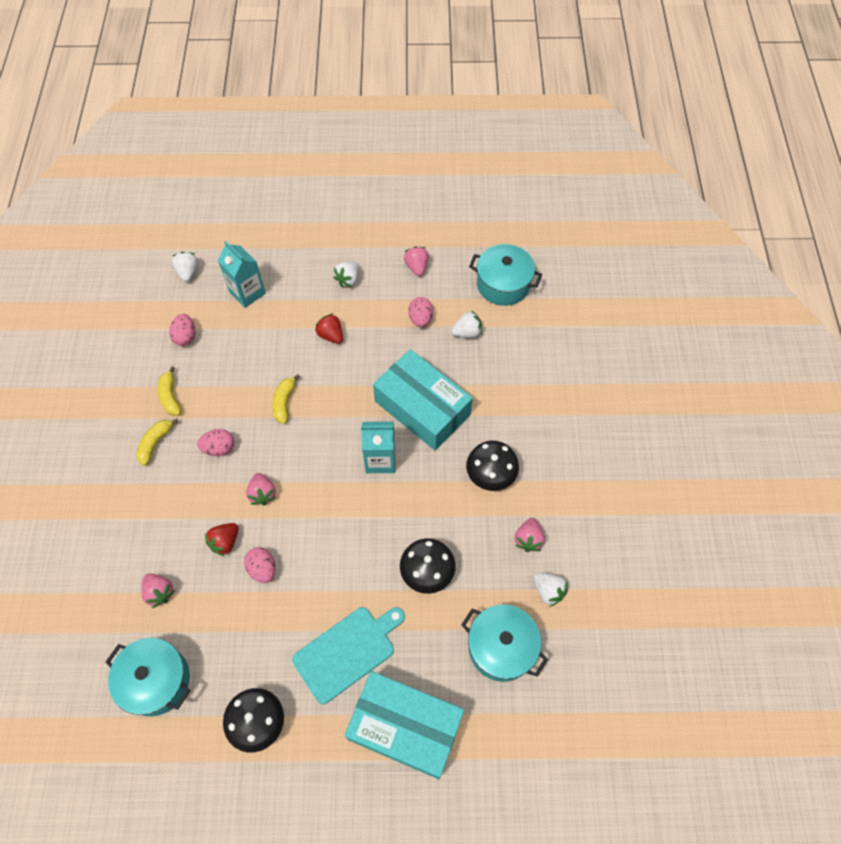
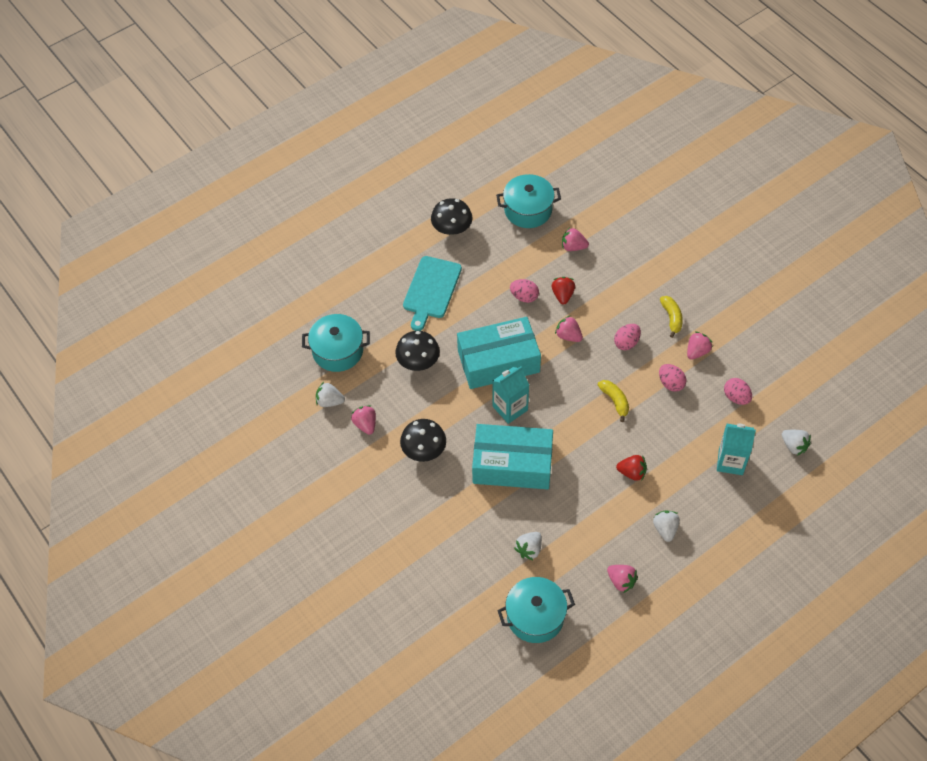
camera: 145 degrees right, 5 degrees down
(170, 396) = (697, 351): yellow banana -> pink strawberry
(405, 727) = (365, 277): turquoise box -> turquoise box (498, 361)
(420, 319) = (576, 535): pink egg -> pink egg (671, 383)

